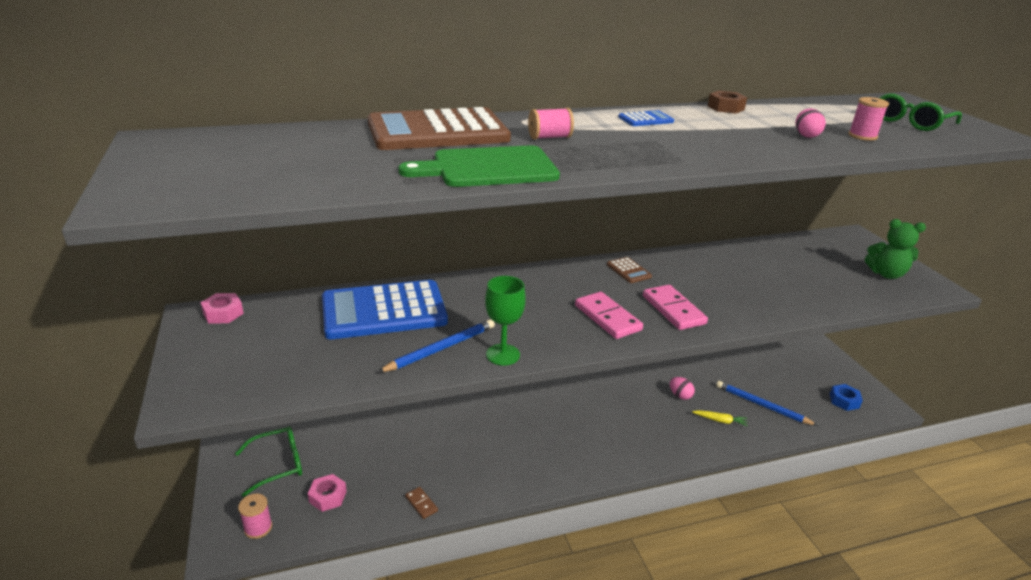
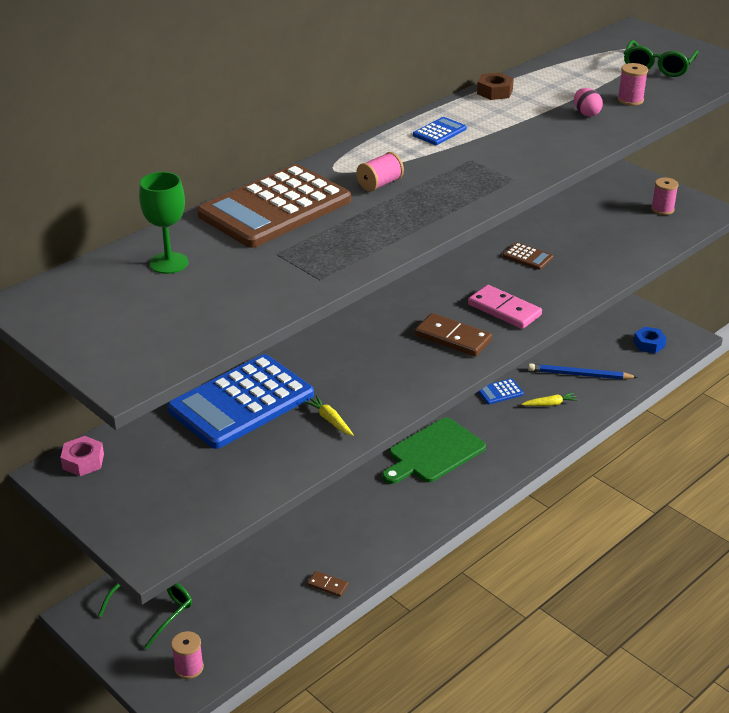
camera: 25 degrees left, 5 degrees up
(328, 496) = (232, 615): pink nut -> none
(440, 348) = (330, 420): blue pencil -> yellow carrot
(489, 168) = (368, 239): green cutting board -> green cutting board (434, 452)
(503, 354) = (390, 406): green goblet -> green goblet (169, 263)
(607, 318) = (453, 338): pink domino -> brown domino
(628, 270) = (436, 280): brown calculator -> brown calculator (527, 257)
(680, 395) = (500, 392): pink egg -> blue calculator
(886, 274) = (662, 209): green teddy bear -> pink spool

